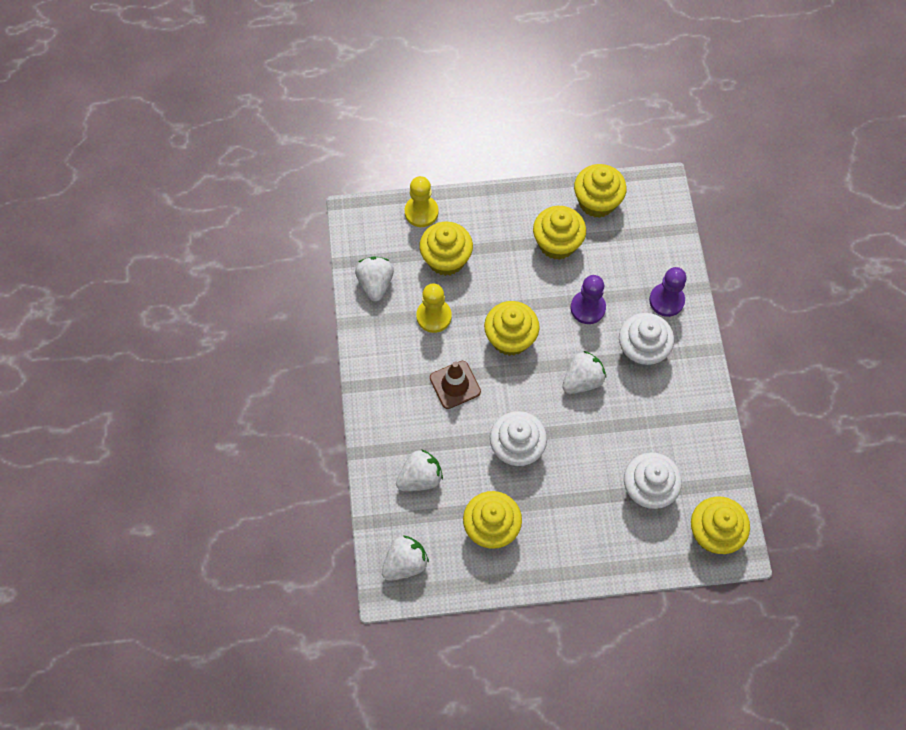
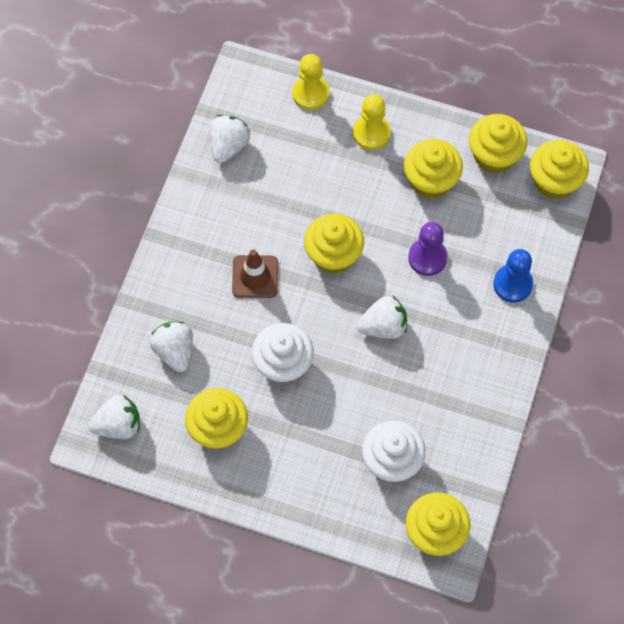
camera: 25 degrees right, 0 degrees up
(420, 478) = (174, 351): white strawberry -> white strawberry turned 105 degrees counterclockwise
(434, 316) = (269, 201): yellow pawn -> yellow pawn (371, 133)
(446, 259) = (310, 150): yellow cupcake -> yellow cupcake (554, 181)
(642, 350) = (460, 323): white cupcake -> none
(666, 300) = (512, 284): purple pawn -> blue pawn

